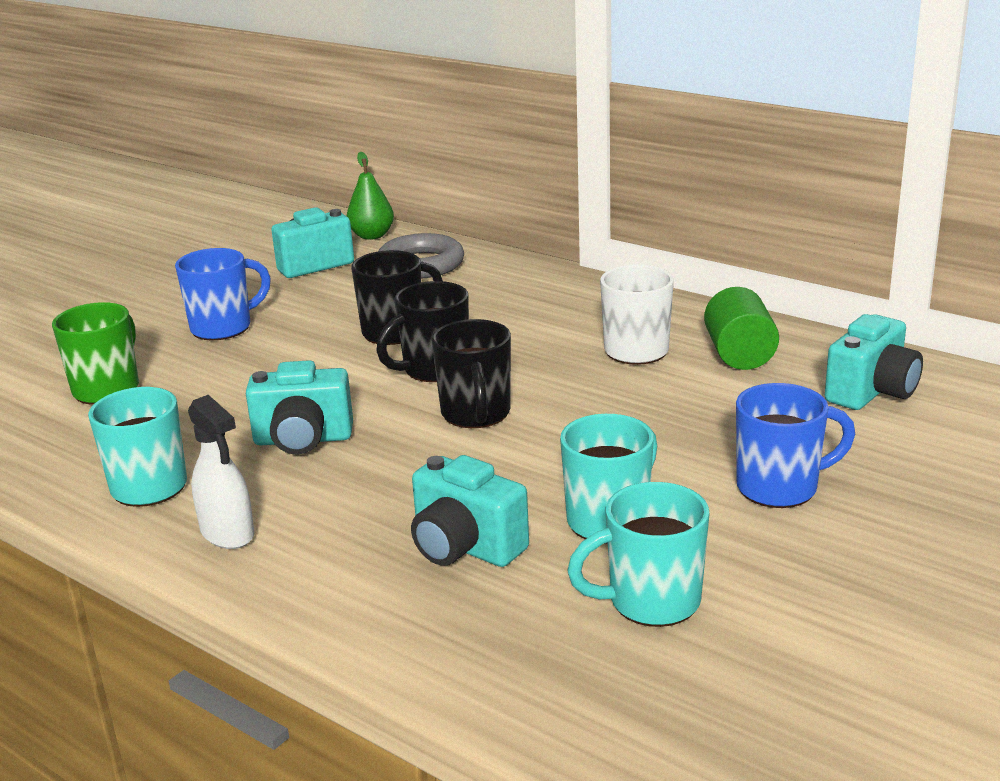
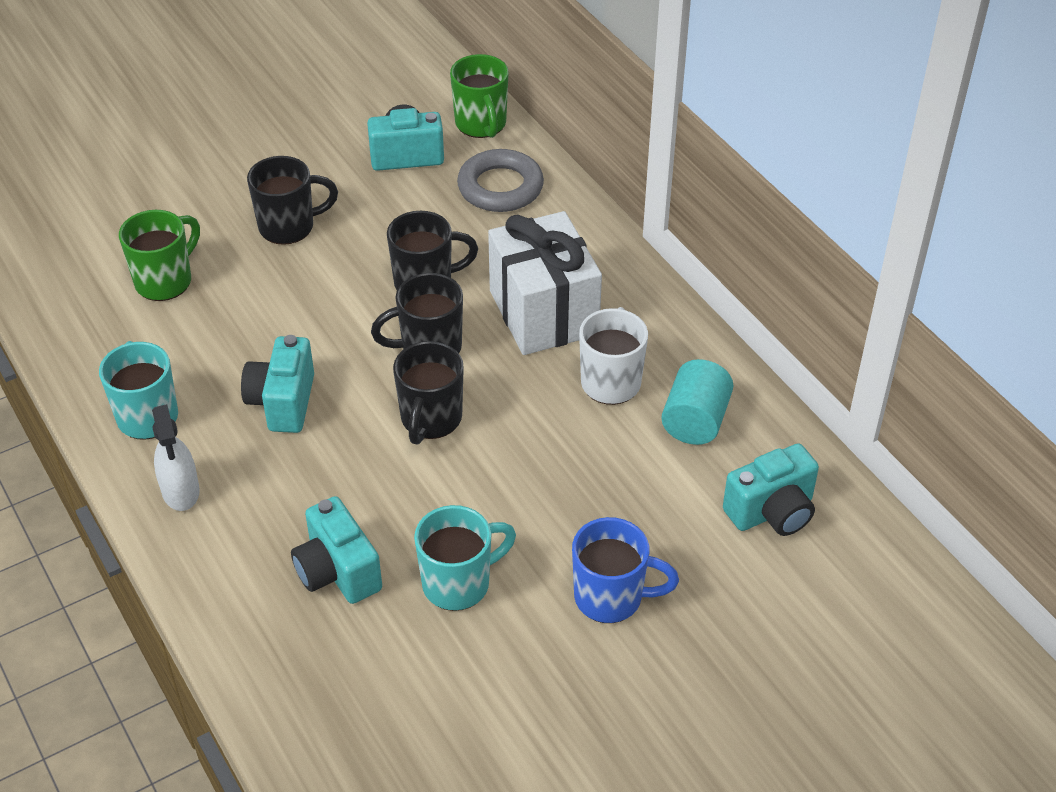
camera: 20 degrees right, 20 degrees up
(223, 328) = (289, 227): blue mug -> black mug
(303, 440) = (283, 402): turquoise camera -> turquoise camera turned 75 degrees clockwise
(372, 236) = (481, 124): green pear -> green mug
(530, 324) = (543, 313): none -> white gift
(651, 602) = (434, 679): turquoise mug -> none
(739, 355) = (695, 421): green cylinder -> turquoise cylinder

